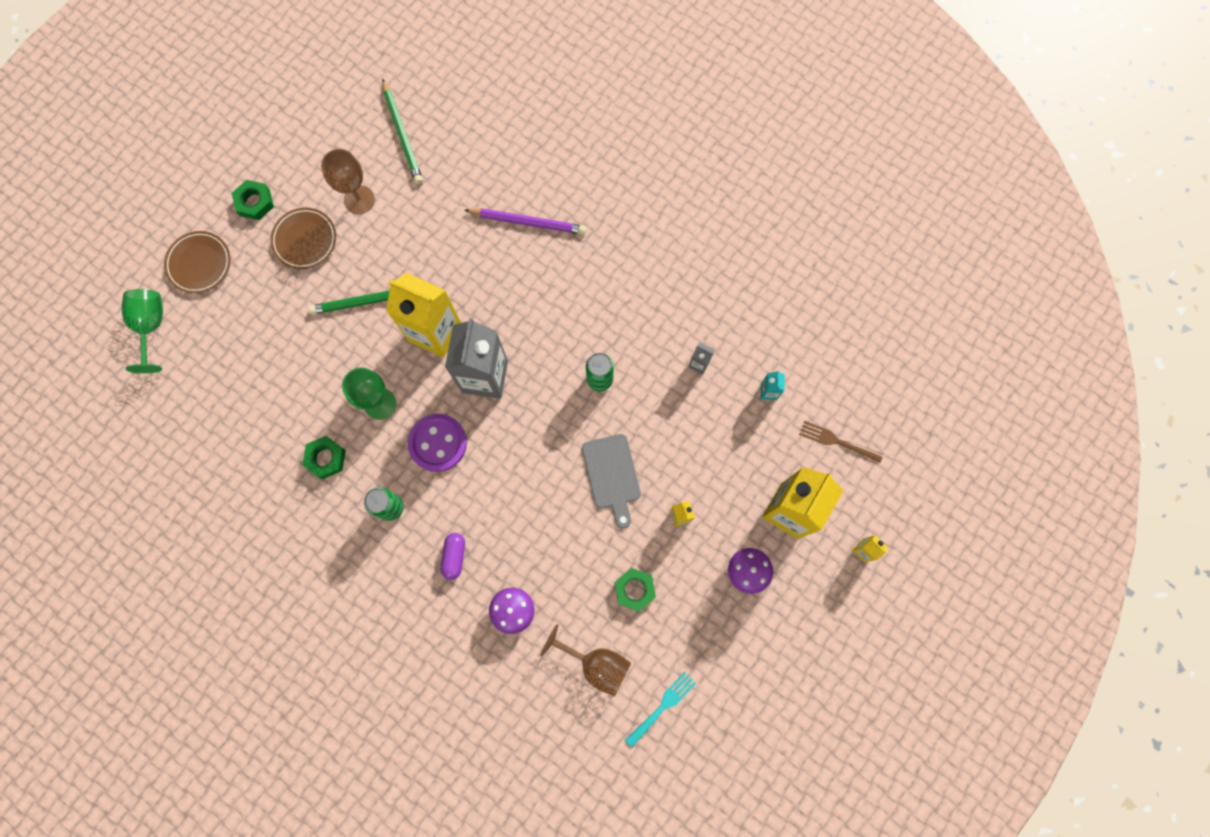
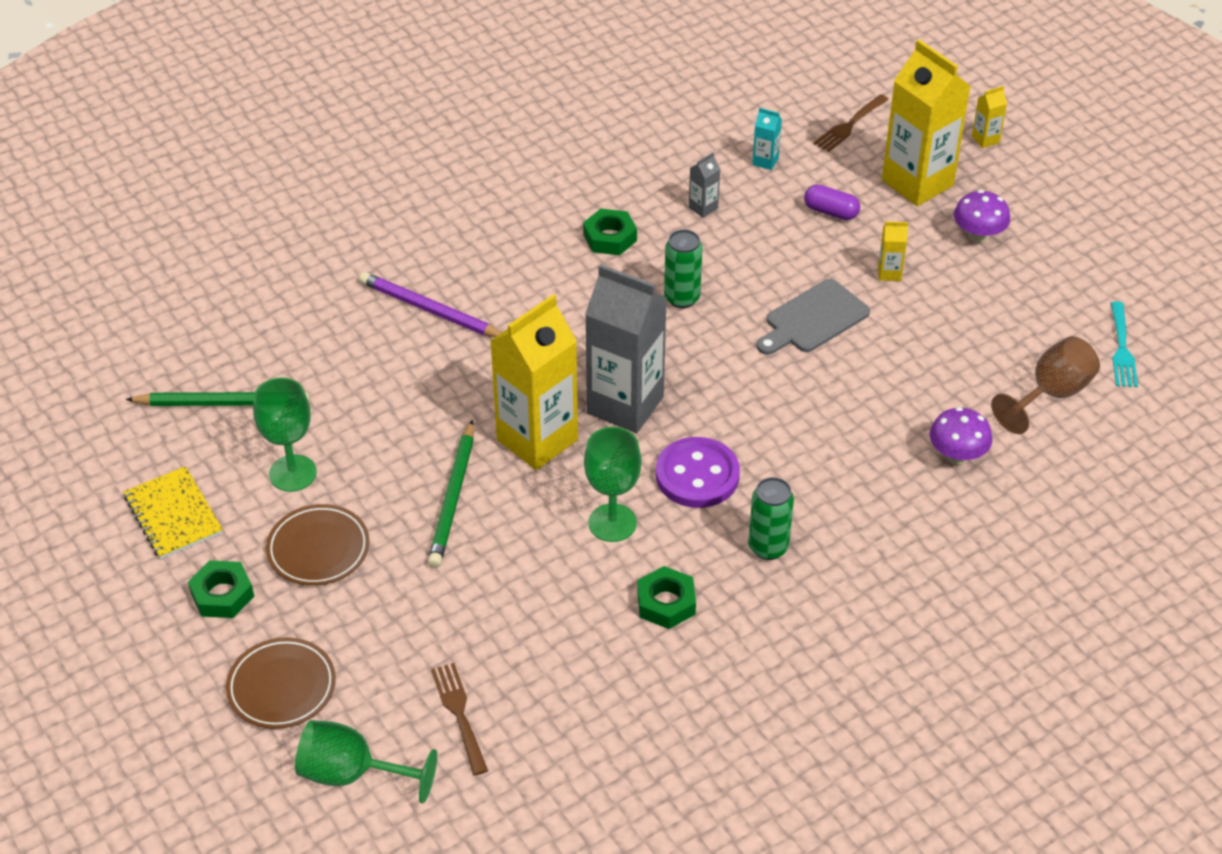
camera: 70 degrees left, 30 degrees down
(208, 368) = (459, 714): none -> brown fork
(305, 148) = (173, 515): none -> yellow notebook
(359, 200) = (293, 473): brown goblet -> green goblet
(454, 556) = (863, 497): purple capsule -> purple capsule (831, 212)
(528, 222) = (430, 310): purple pencil -> purple pencil turned 90 degrees counterclockwise
(612, 475) = (813, 319): grey cutting board -> grey cutting board turned 135 degrees clockwise
(634, 590) = (968, 336): green nut -> green nut (610, 237)
(662, 707) = (1122, 349): turquoise fork -> turquoise fork turned 150 degrees counterclockwise

